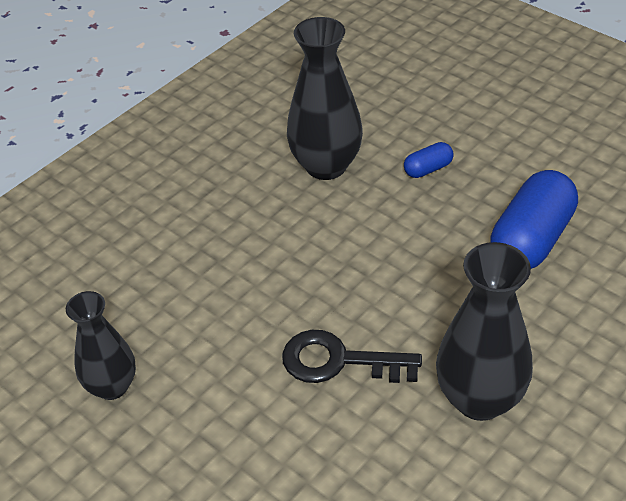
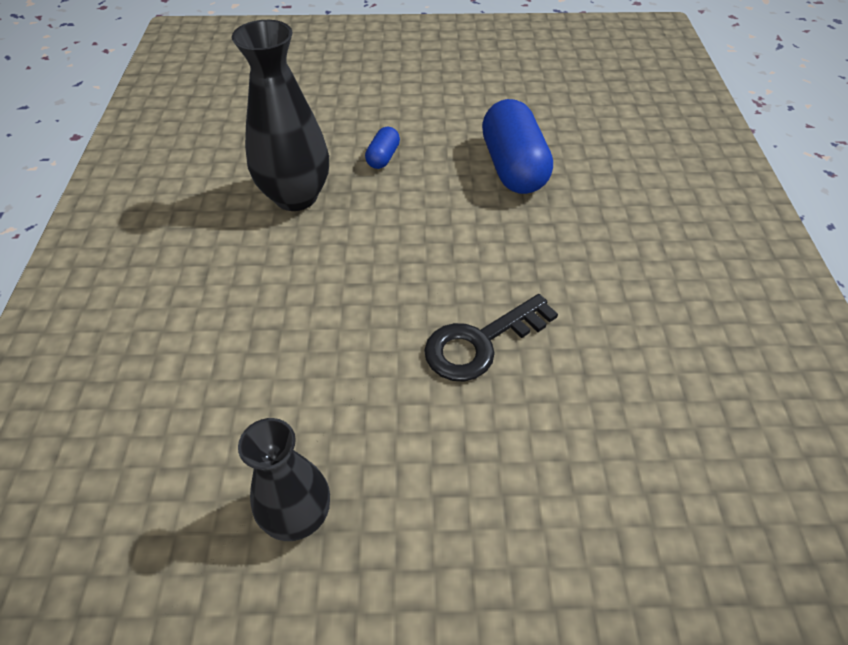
camera: 45 degrees left, 5 degrees up
(479, 399) = (610, 300): black vase -> none

